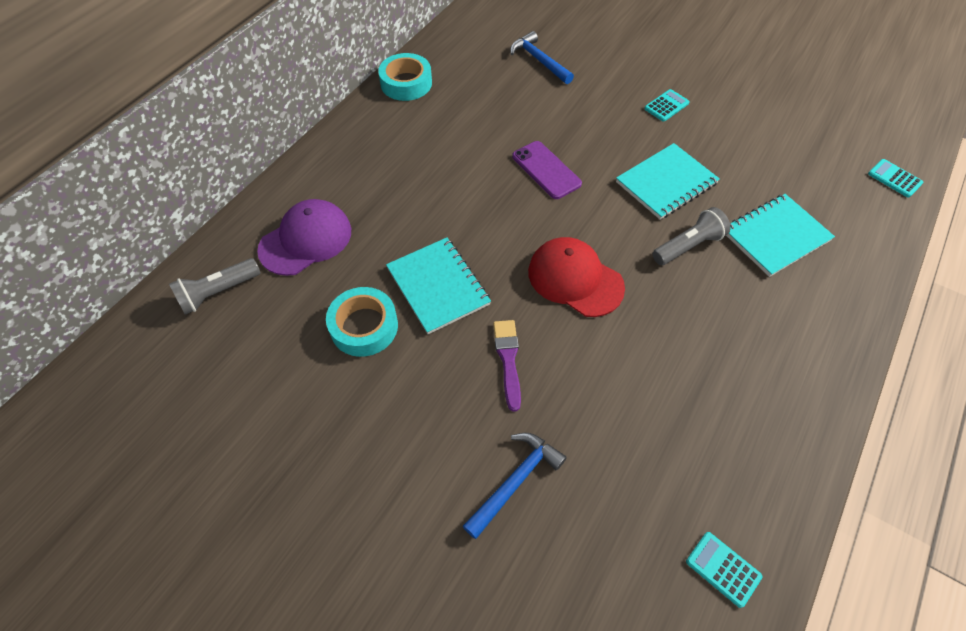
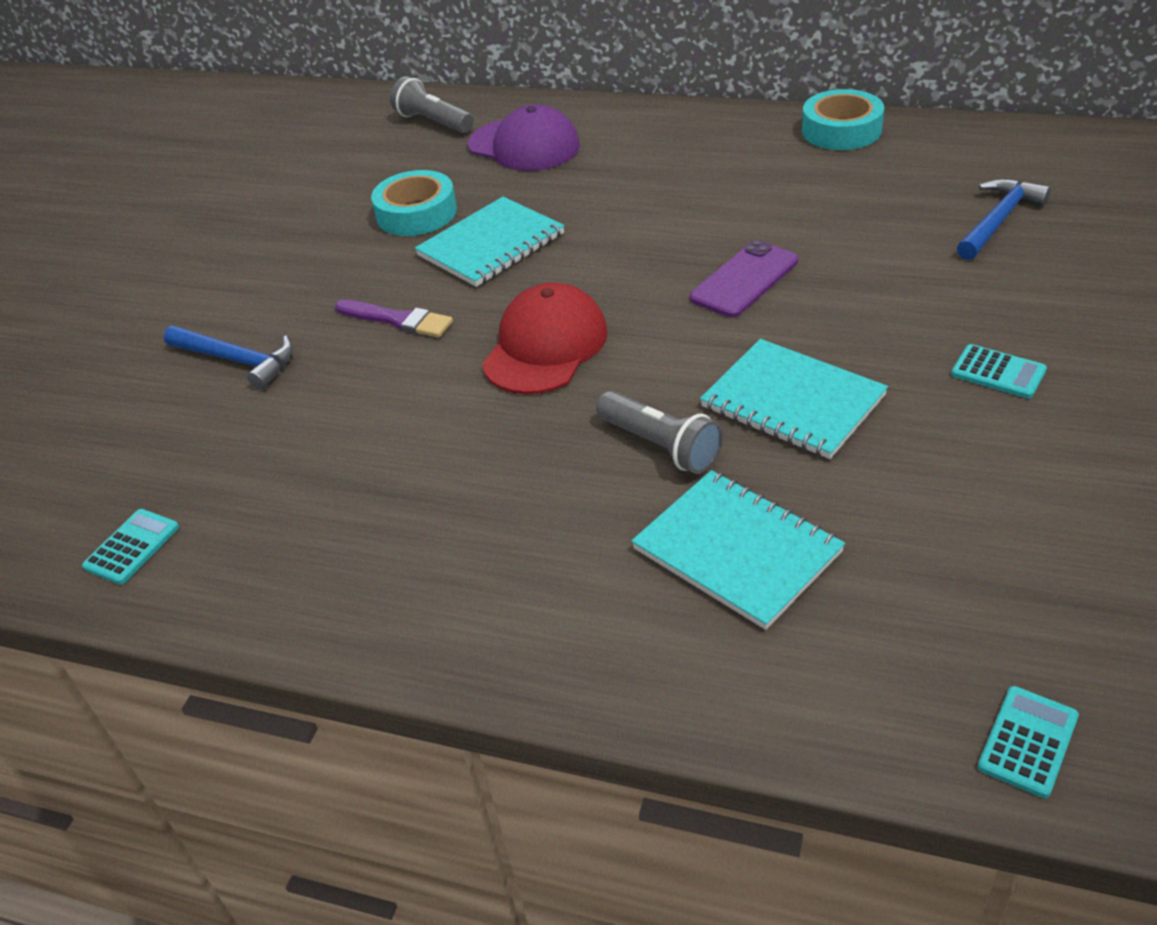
camera: 80 degrees right, 15 degrees down
(508, 360) = (398, 320): purple brush -> purple brush turned 45 degrees clockwise

